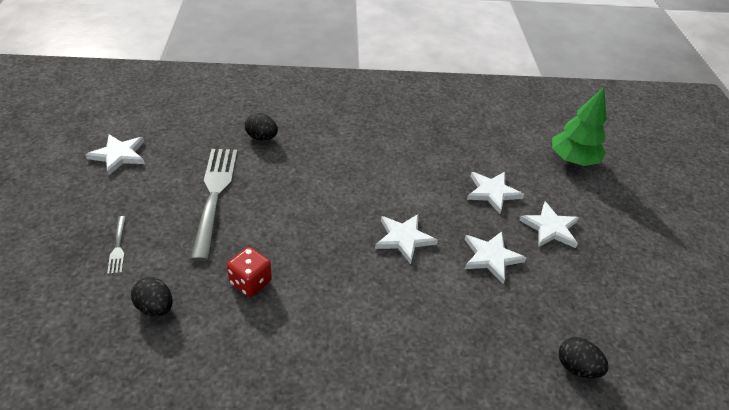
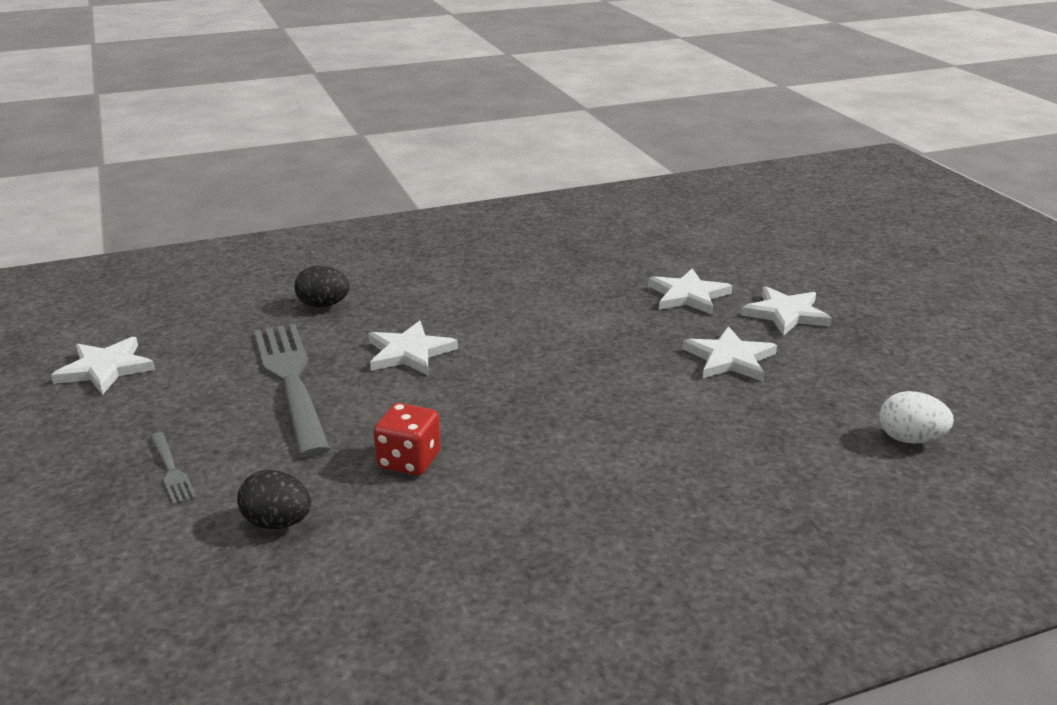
camera: 15 degrees left, 15 degrees down
(404, 238) = (600, 366): white star -> white star (409, 352)
(573, 160) = (769, 244): green tree -> none
(576, 367) = (910, 439): black egg -> white egg

